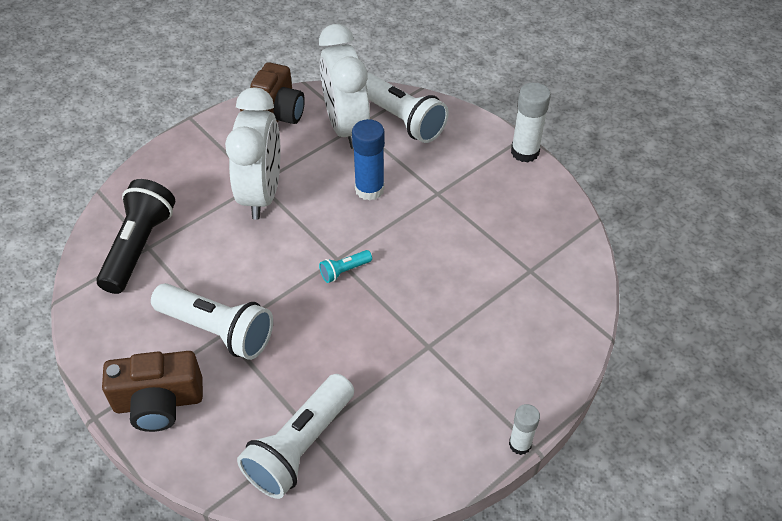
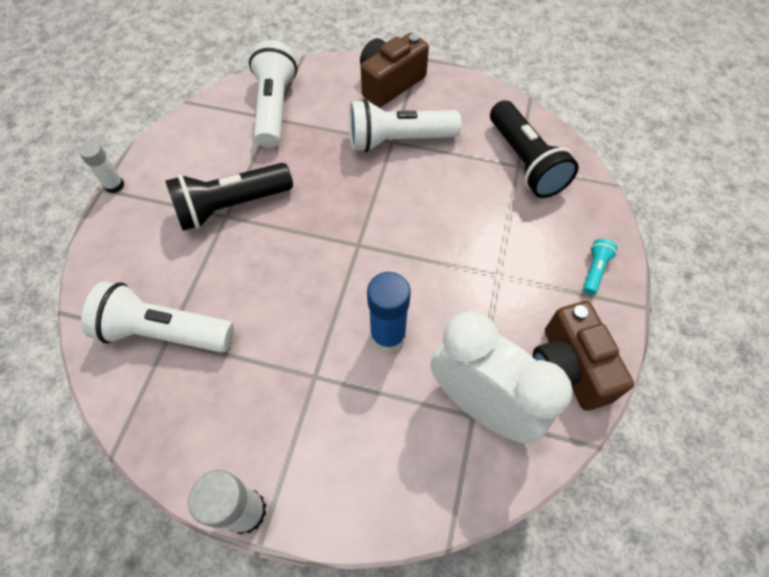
camera: 145 degrees right, 10 degrees up
(262, 194) = (483, 266): white clock -> none
(344, 271) = (342, 237): turquoise flashlight -> turquoise flashlight (594, 270)
(401, 119) = (431, 463): white flashlight -> white flashlight (164, 332)
(417, 353) = (231, 206): none -> black flashlight

